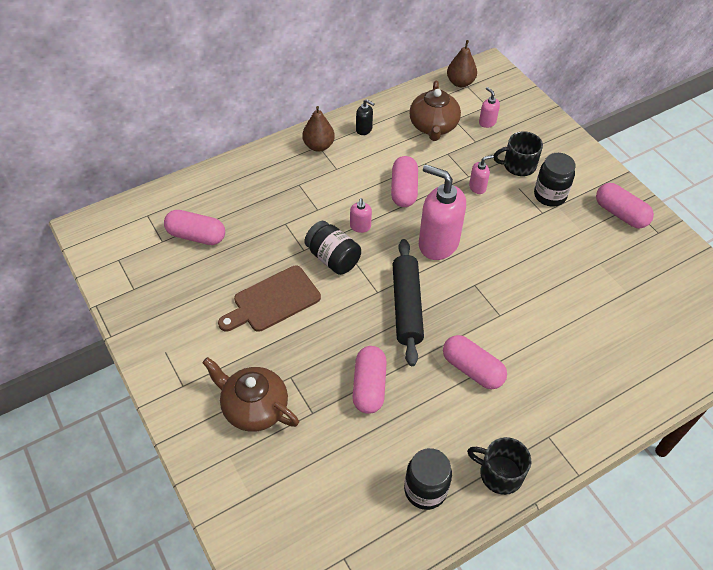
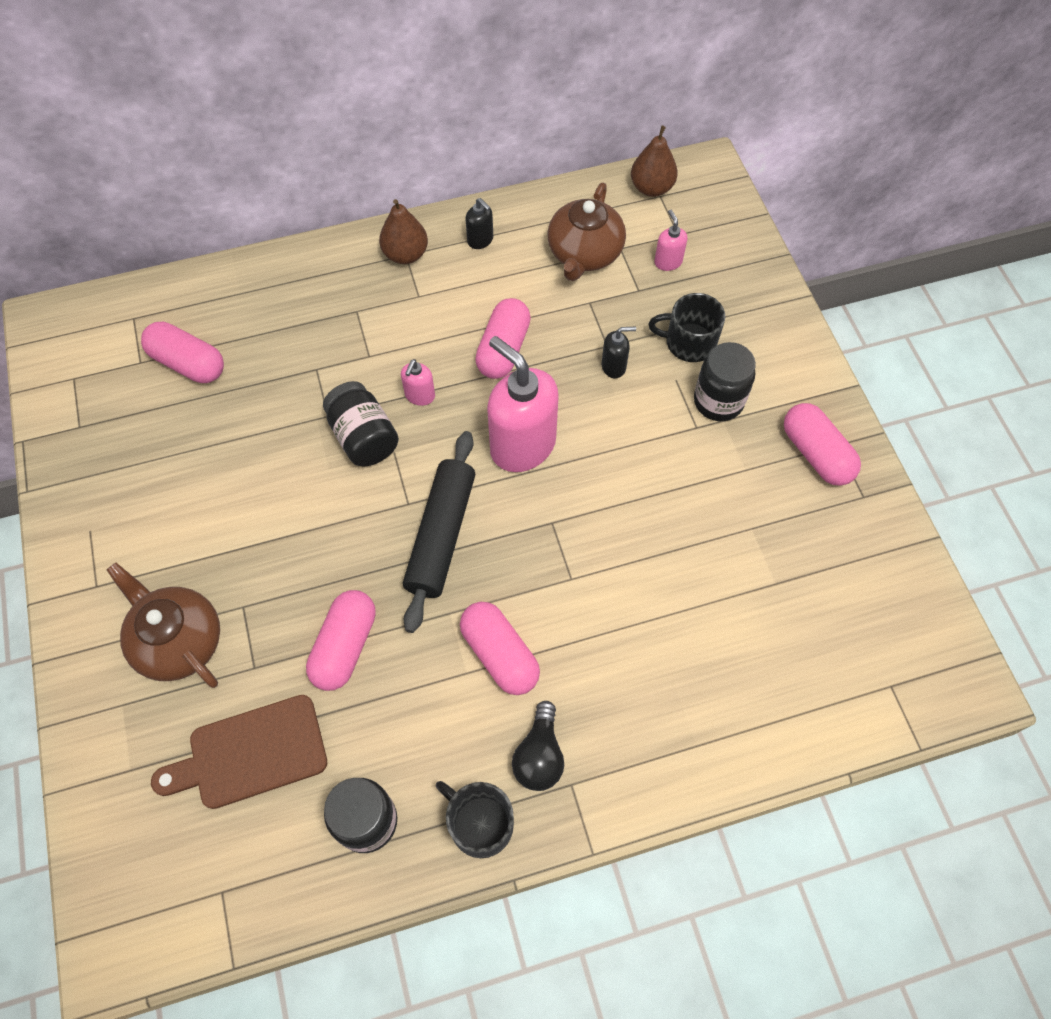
camera: 15 degrees right, 10 degrees up
(273, 300) = (258, 485): brown cutting board -> brown cutting board (250, 753)
(477, 187) = (614, 366): pink soap dispenser -> black soap dispenser
(521, 424) = (539, 755): none -> black light bulb

